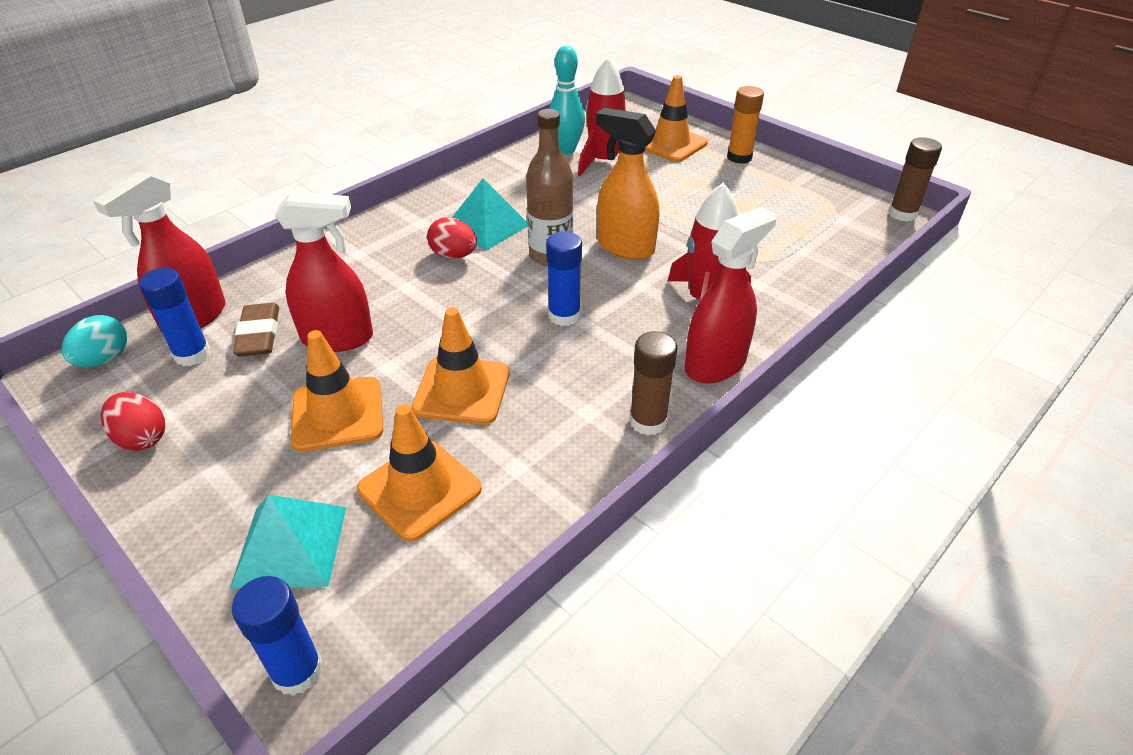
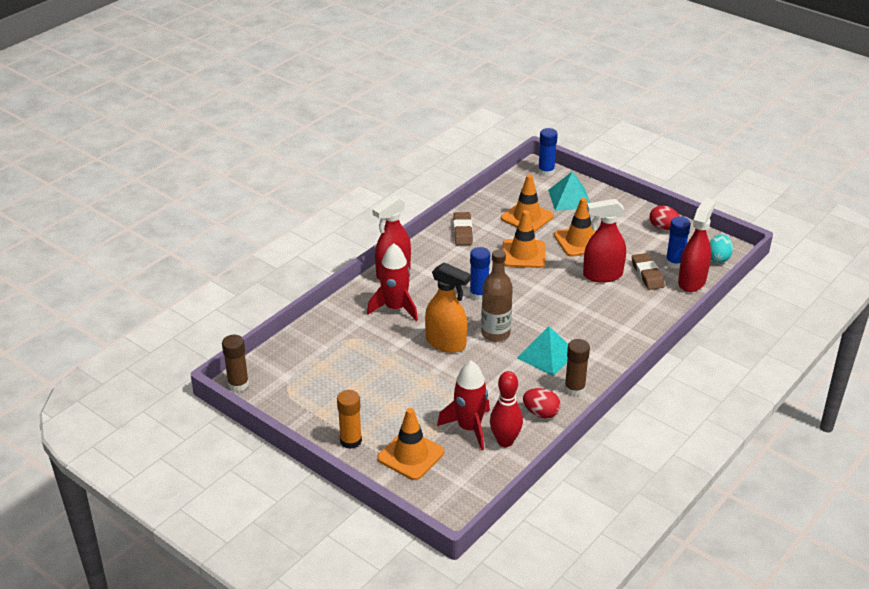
camera: 175 degrees right, 5 degrees down
(454, 255) = (560, 330): red egg -> red egg (541, 413)
(566, 150) = (505, 441): turquoise bowling pin -> red bowling pin
(573, 456) = (462, 232): none -> brown eraser
(648, 421) = (429, 246): brown glue stick -> brown glue stick (574, 389)

